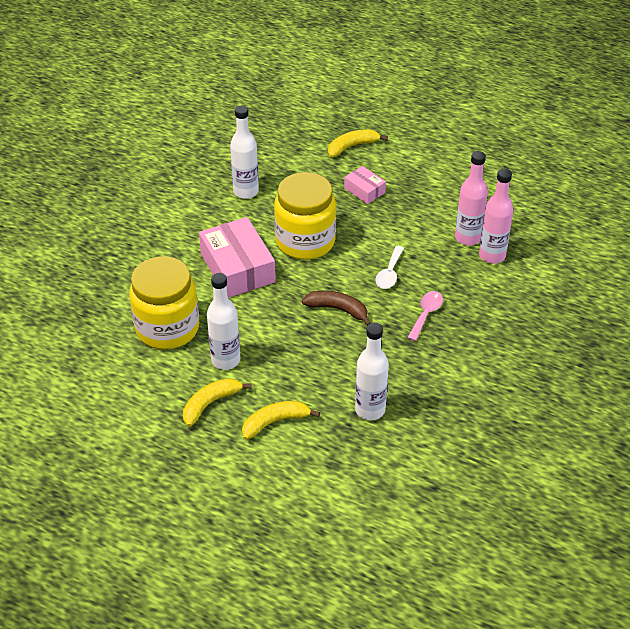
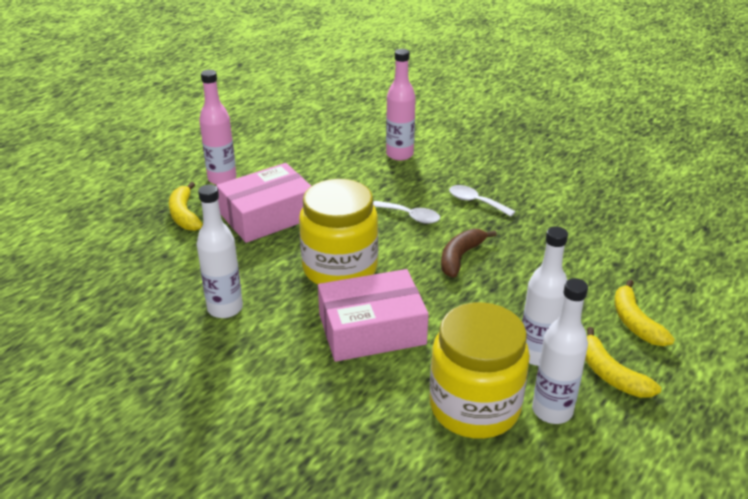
camera: 80 degrees left, 10 degrees down
(364, 190) = (267, 216): pink box -> pink box, size x1.94
(370, 410) = (610, 253): white bottle -> white bottle (552, 410)
(426, 314) = (475, 202): pink spoon -> white spoon
(467, 238) = (370, 163): pink bottle -> pink bottle (222, 179)

